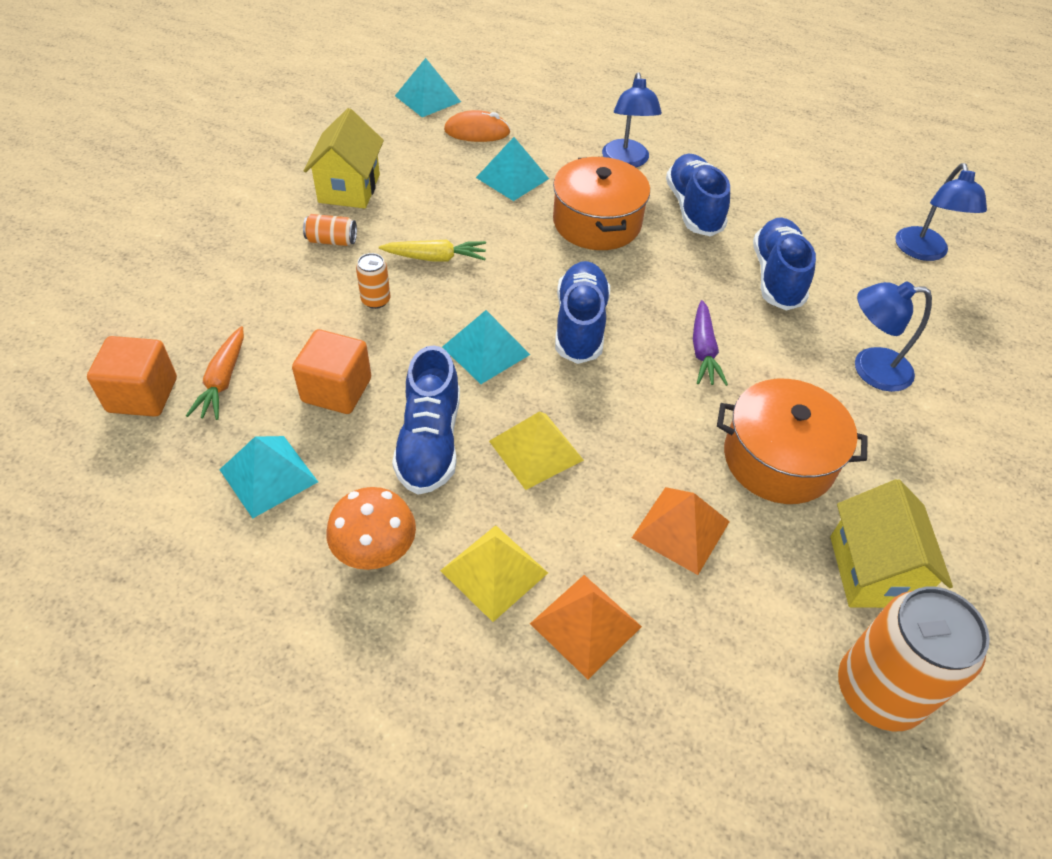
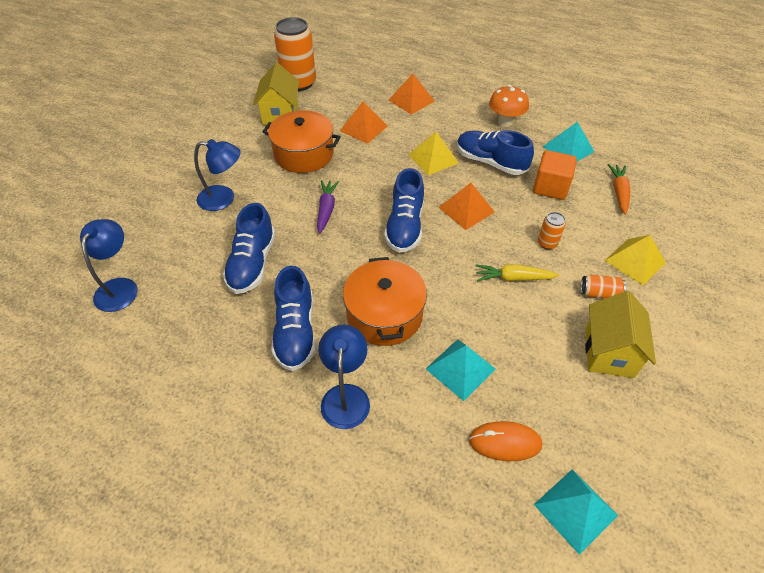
camera: 175 degrees left, 0 degrees up
(142, 395) = (659, 185): orange cube -> none
(429, 442) = (490, 162): blue shoe -> blue shoe turned 60 degrees counterclockwise
(485, 350) = (466, 209): turquoise pyramid -> orange pyramid
(494, 571) = (451, 115): yellow pyramid -> yellow pyramid (634, 261)

